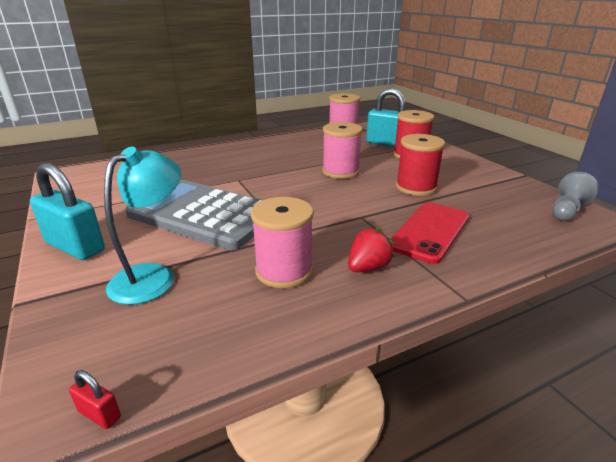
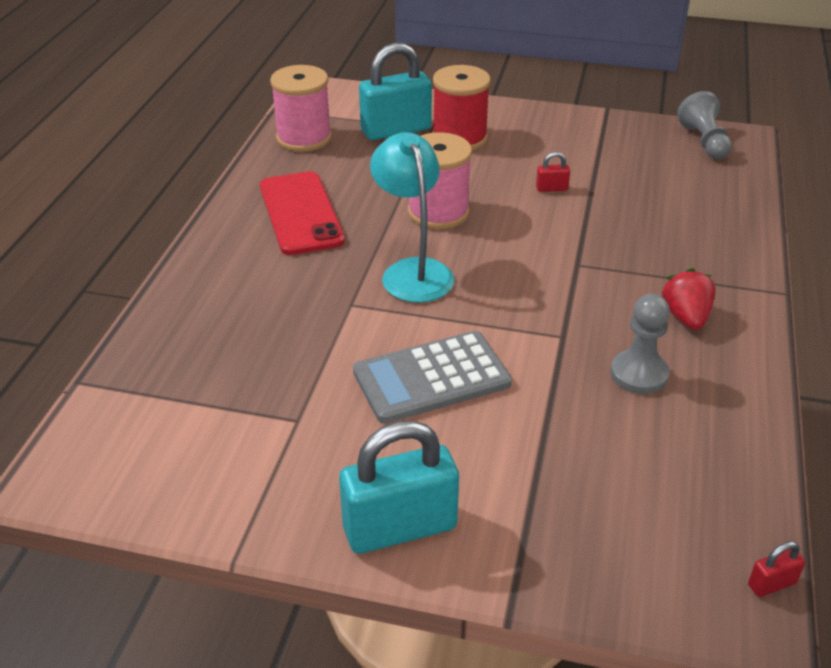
camera: 50 degrees left, 10 degrees up
(153, 276) = (555, 477): turquoise lamp -> turquoise lamp (413, 271)
(204, 214) = (431, 378): grey calculator -> grey calculator, size x0.63
(284, 271) = (639, 374): pink spool -> grey pawn
(416, 187) = (551, 188): red spool -> red padlock
(430, 231) = (658, 241): red phone -> red phone (300, 213)

